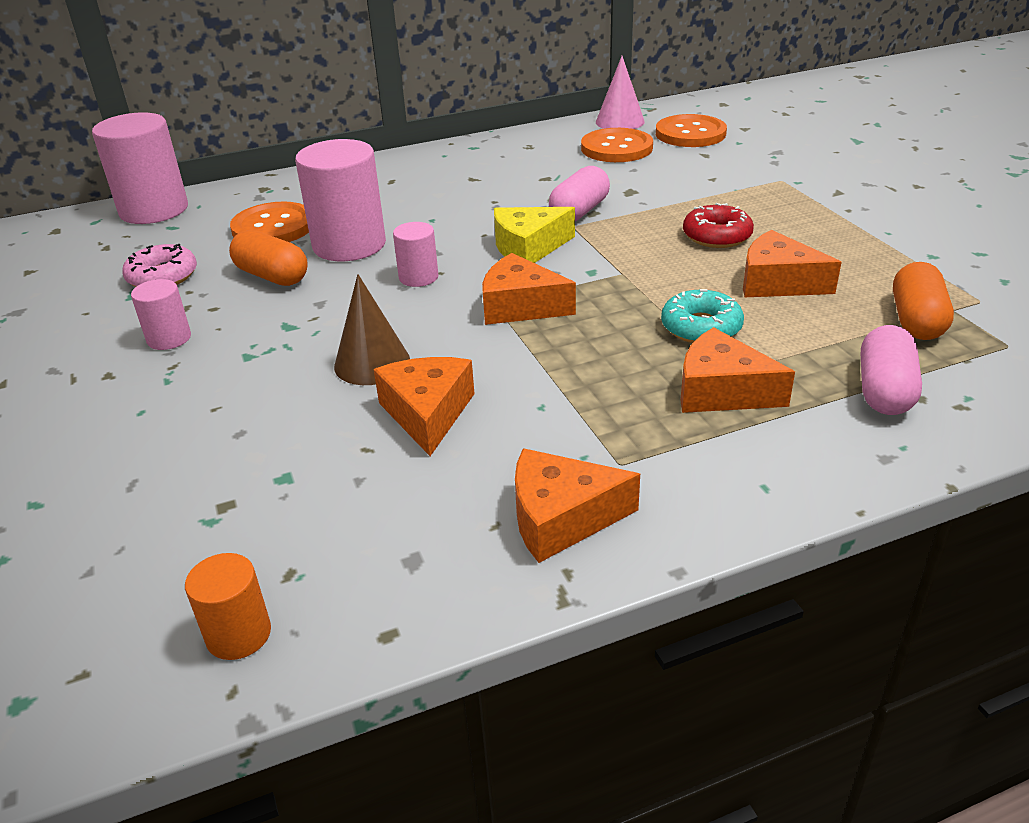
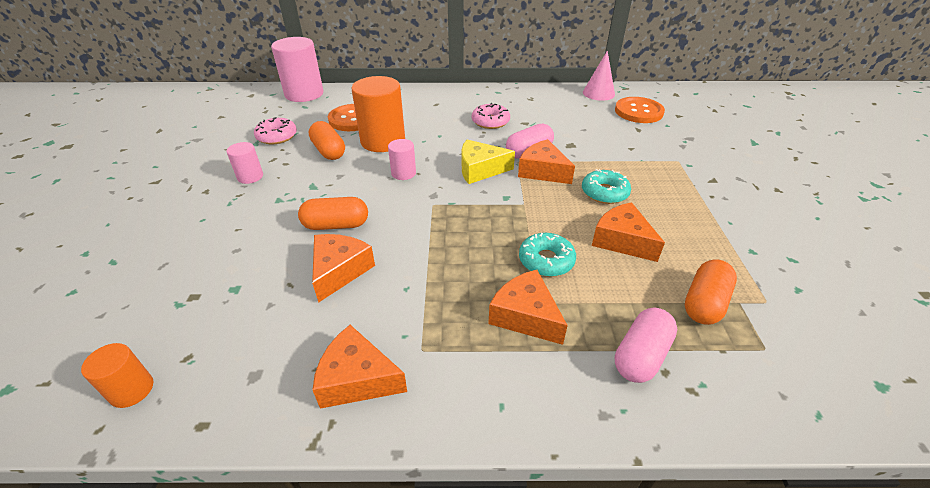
camera: 20 degrees right, 5 degrees up
(349, 245) = (383, 141): pink cylinder -> orange cylinder
(372, 363) = (336, 225): brown cone -> orange capsule
(494, 187) = (490, 122): none -> pink donut
(520, 306) = (446, 210): orange cheese -> orange cheese (543, 171)
(616, 148) = (583, 112): orange button -> none
(717, 236) = (604, 192): red donut -> turquoise donut

